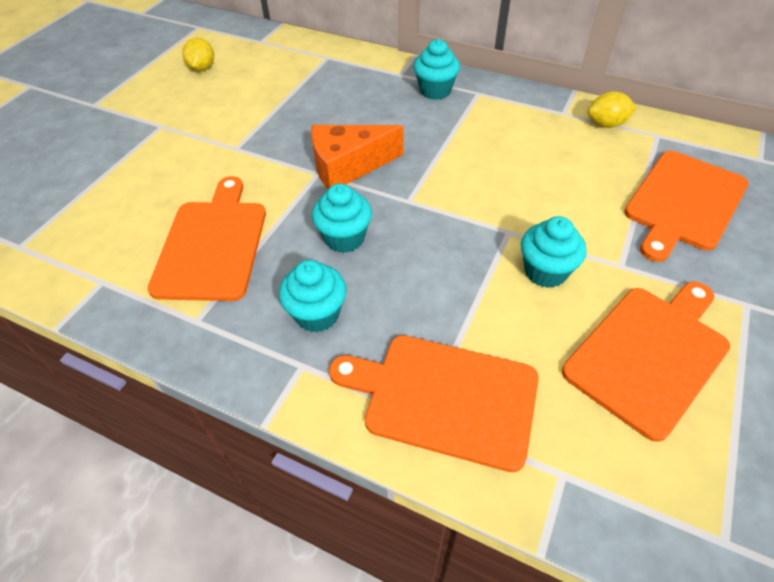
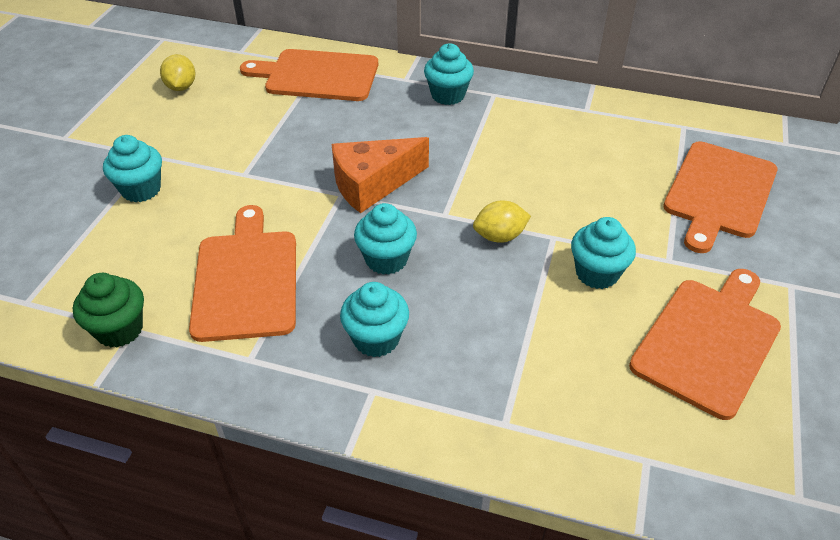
camera: 10 degrees left, 5 degrees down
(89, 280) = (119, 329): none -> green cupcake
(144, 155) = (141, 189): none -> turquoise cupcake
(444, 397) = (521, 404): orange cutting board -> orange cutting board (317, 75)
(606, 124) = (631, 118): yellow lemon -> yellow lemon (499, 236)

